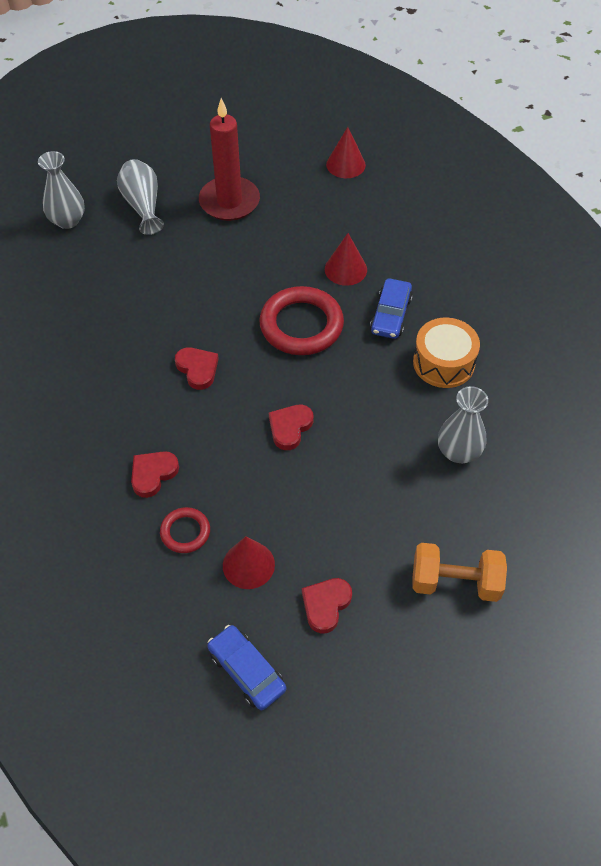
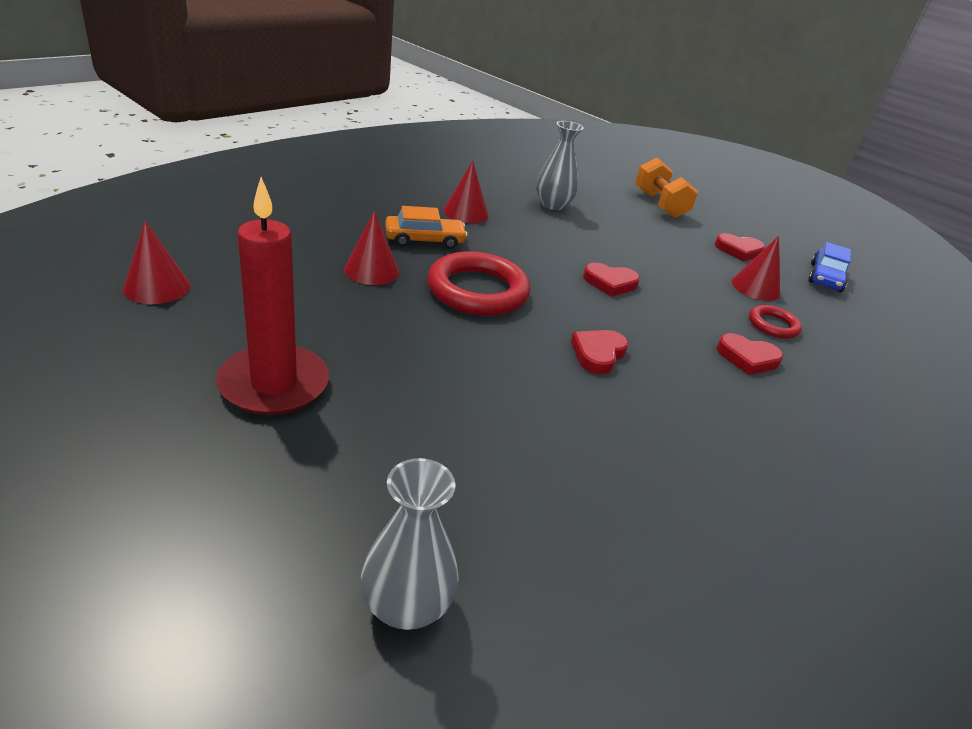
camera: 120 degrees left, 20 degrees down
(143, 206) = (319, 491): grey vase -> none
(390, 315) = (424, 240): blue car -> orange car
(443, 363) = (465, 212): orange drum -> red cone

